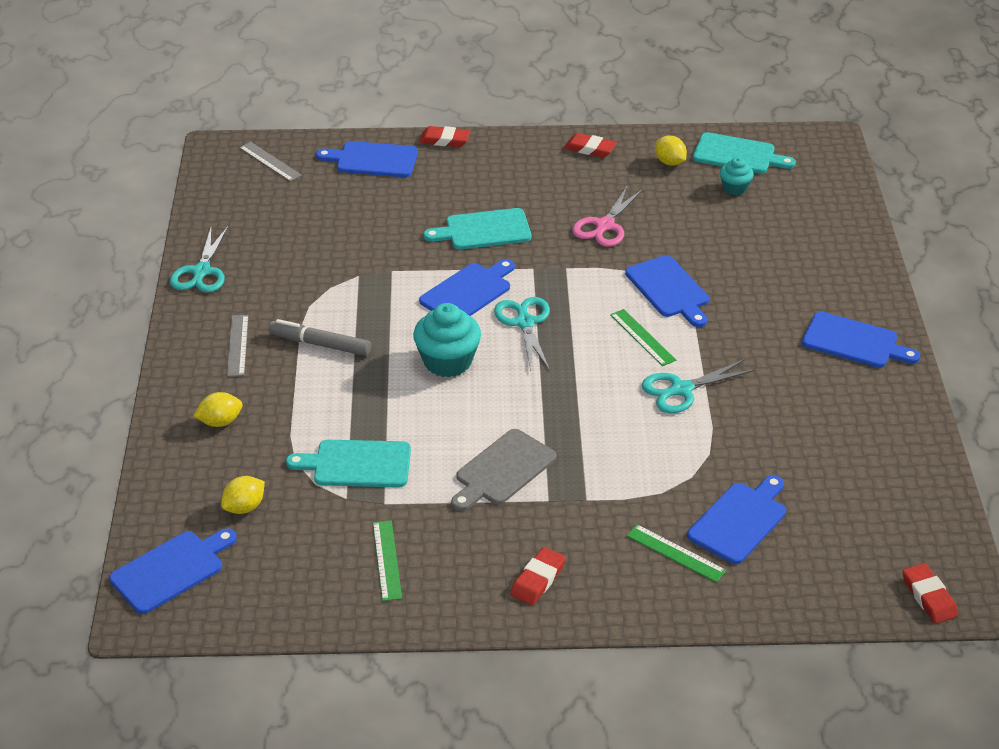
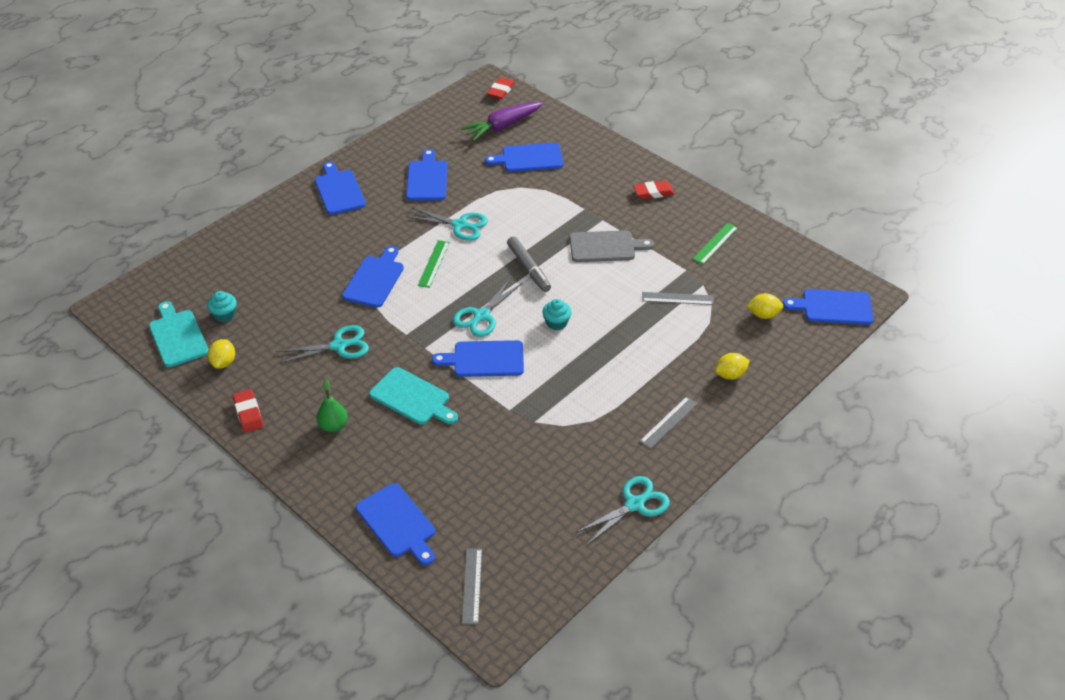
camera: 135 degrees left, 5 degrees up
(220, 422) = (730, 375): yellow lemon -> yellow lemon turned 45 degrees counterclockwise
(320, 344) = (616, 386): grey marker -> grey marker (528, 268)
(357, 464) = (677, 298): turquoise cutting board -> grey ruler
(444, 140) = (324, 502): red eraser -> none
(447, 361) = (556, 323): turquoise cupcake -> turquoise cupcake, size x0.56
(514, 179) = (333, 426): none -> green pear
(604, 226) = (339, 345): pink scissors -> turquoise scissors
(675, 553) = (577, 164): green ruler -> none
(798, 415) = (427, 179): none -> blue cutting board
(838, 542) = (502, 126): none -> purple carrot

